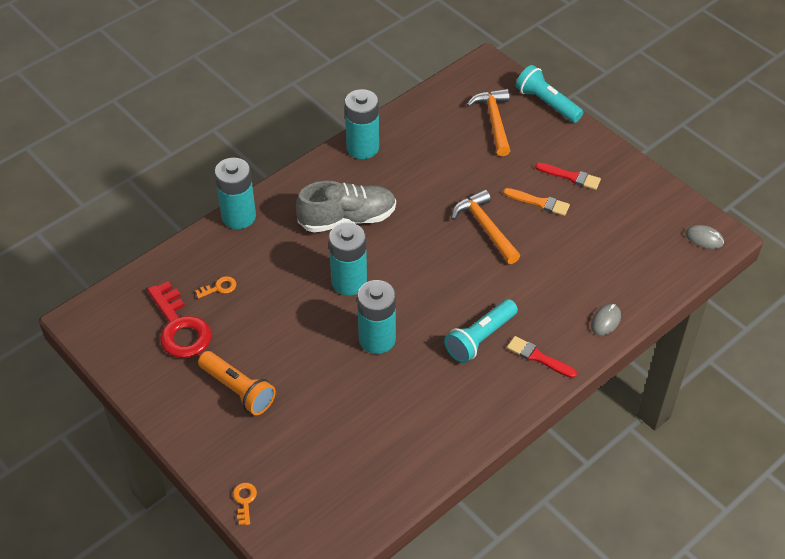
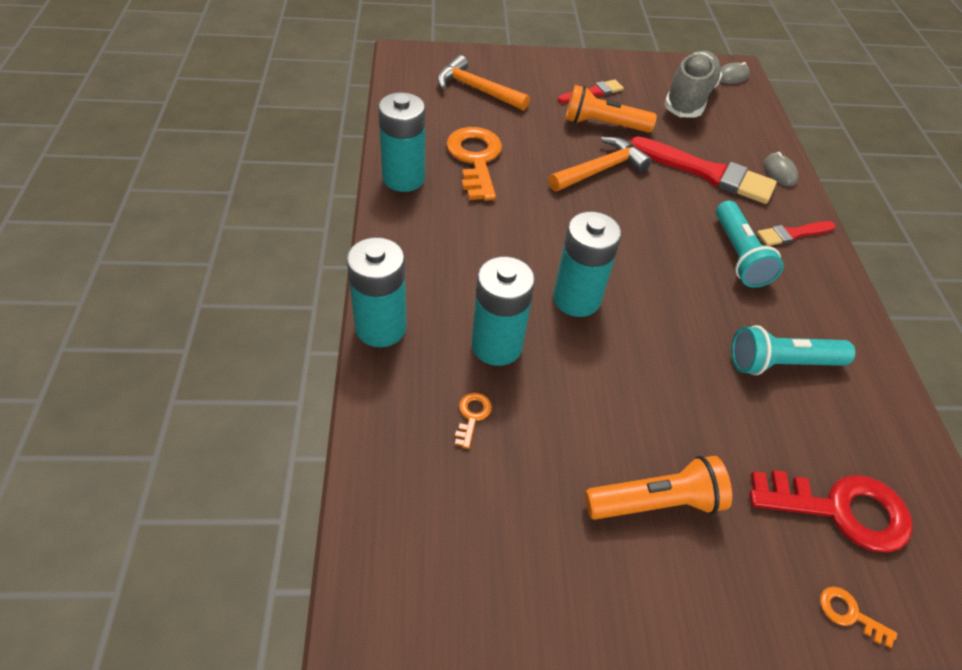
camera: 55 degrees left, 0 degrees up
(180, 327) = (498, 500): red key -> red key (841, 510)
(347, 219) = (487, 246): grey shoe -> grey shoe (689, 99)
(377, 339) = (678, 327): turquoise battery -> turquoise battery (497, 345)
(420, 165) = (475, 159): none -> orange key
(485, 228) = (600, 169): orange hammer -> orange hammer turned 135 degrees clockwise
(539, 202) = (603, 124): orange brush -> orange flashlight
(547, 103) = (493, 54): turquoise flashlight -> turquoise flashlight (781, 363)
(552, 282) = (706, 172): none -> red brush

